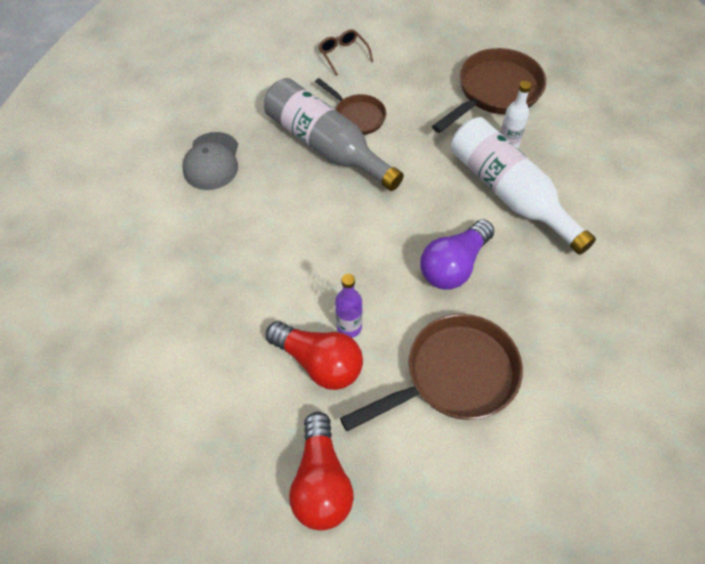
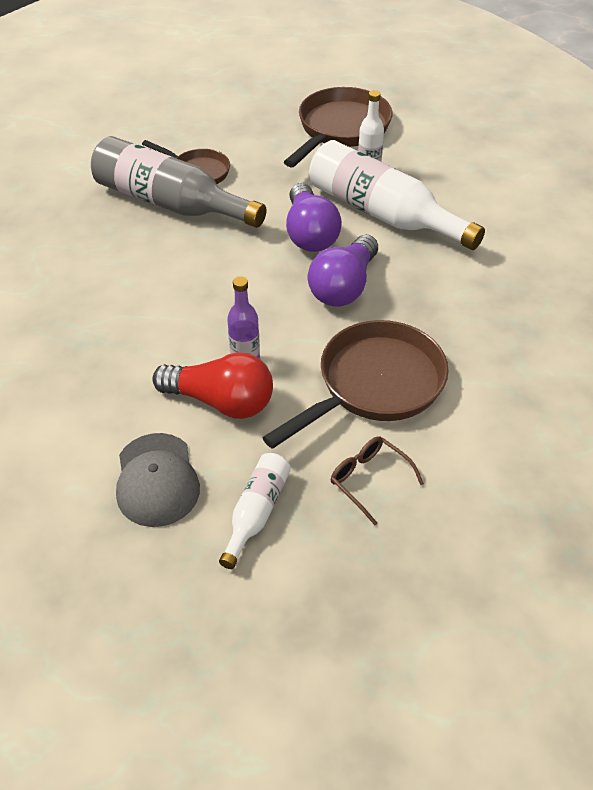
camera: 15 degrees left, 10 degrees down
(212, 161) = (41, 237): grey cap -> grey cap (157, 480)
(321, 482) = (256, 512): red light bulb -> white bottle
(343, 55) = (166, 120): brown glasses -> brown glasses (369, 480)
(438, 202) = (309, 234): none -> purple light bulb

